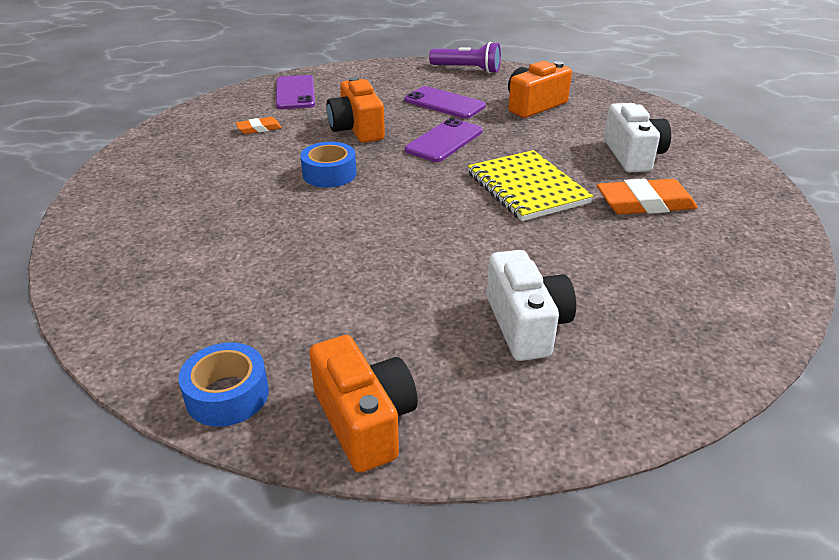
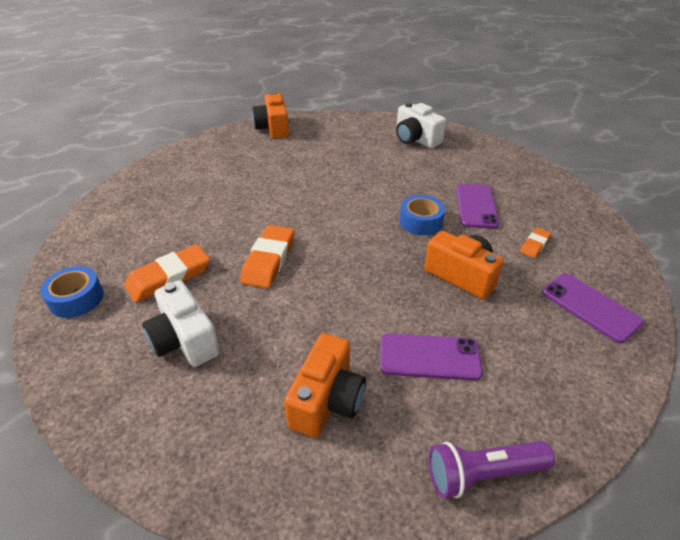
camera: 150 degrees right, 5 degrees up
(227, 395) = (329, 121): blue tape -> blue tape (76, 299)
(364, 421) = (273, 128): orange camera -> orange camera turned 45 degrees clockwise
(444, 141) = (374, 290): purple phone -> purple phone (476, 206)
(526, 325) = (227, 173): white camera -> white camera (415, 139)
(527, 188) = (269, 260): yellow notebook -> orange eraser

